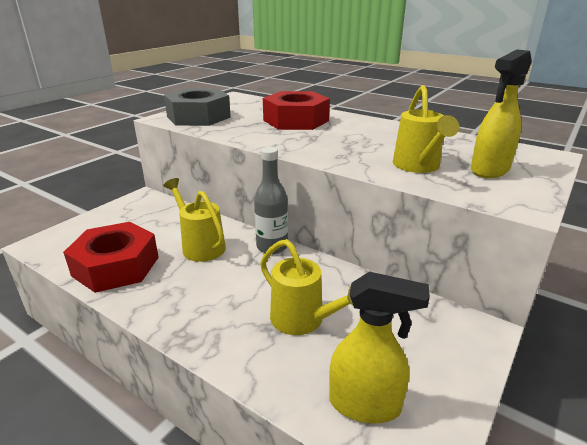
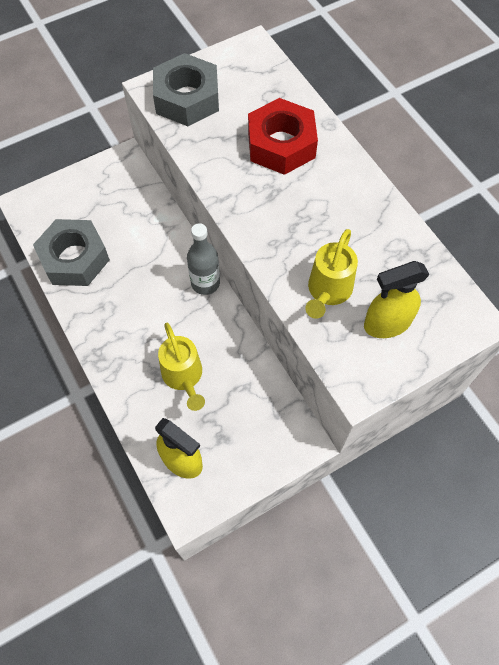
camera: 25 degrees right, 35 degrees up
(116, 266) = (74, 258): red nut -> grey nut
(200, 246) = (147, 257): yellow watering can -> none

